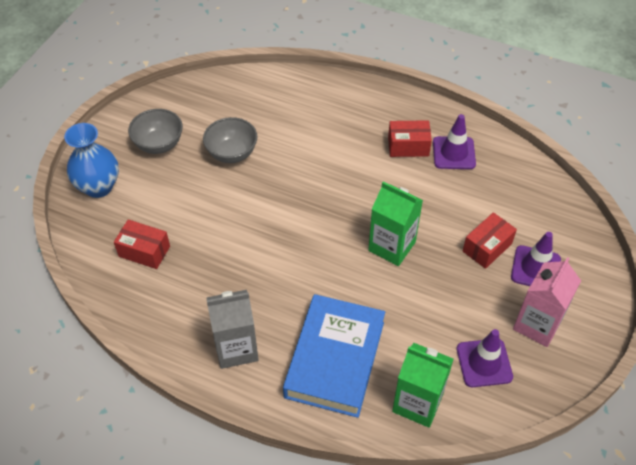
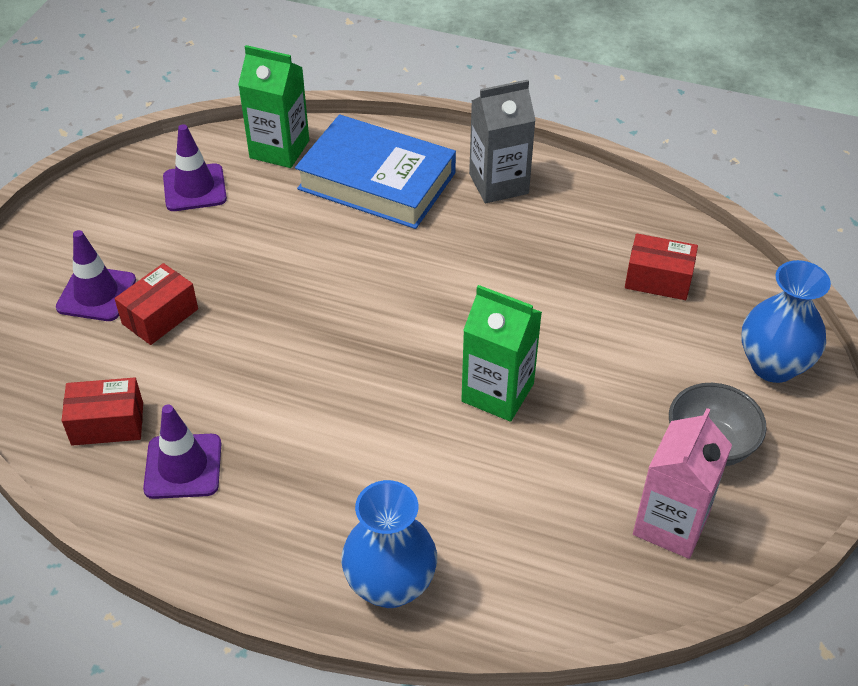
camera: 175 degrees right, 5 degrees down
(232, 153) = (576, 438): grey bowl -> none
(334, 359) = (377, 181): blue book -> blue book turned 75 degrees counterclockwise
(342, 93) = (390, 585): none -> blue vase
(392, 246) = (301, 309): green carton -> green carton (497, 392)
(408, 146) = (264, 474): red box -> red box (107, 424)
(537, 324) = (116, 229): pink carton -> pink carton (671, 524)

